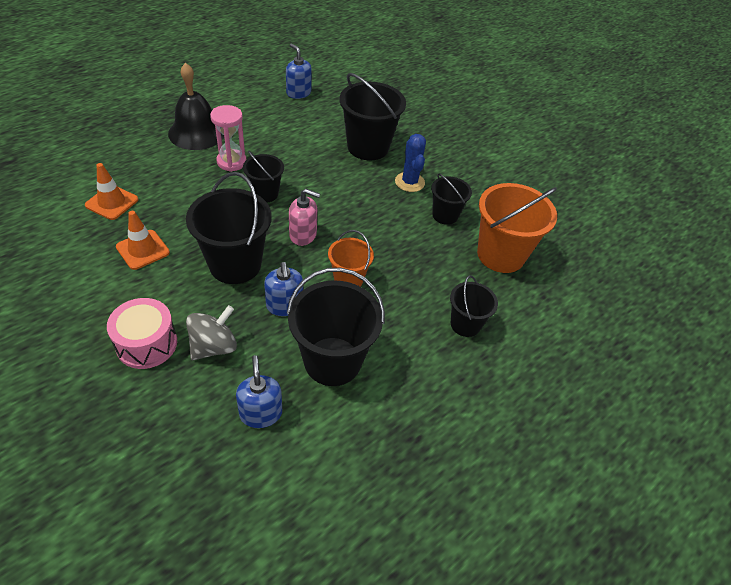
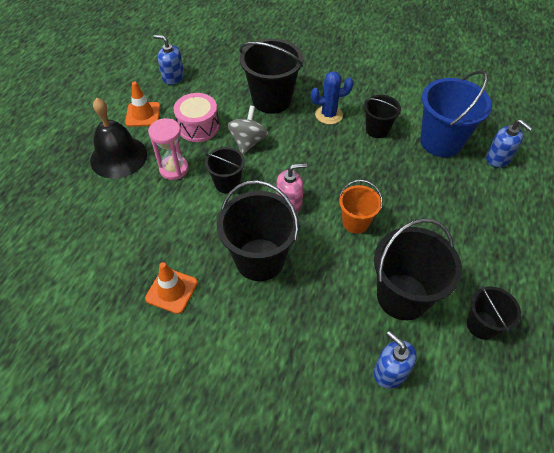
camera: 25 degrees left, 5 degrees up
(112, 202) = (103, 262): orange traffic cone -> orange traffic cone (143, 114)
(147, 343) = (252, 371): pink drum -> pink drum (198, 127)
(214, 346) = (306, 340): grey spinning top -> grey spinning top (248, 142)
(284, 305) = (328, 272): blue soap dispenser -> blue soap dispenser (498, 158)
(409, 182) = (328, 115): blue cactus -> blue cactus turned 60 degrees counterclockwise
(465, 324) = (464, 211): black bucket -> black bucket (482, 325)
(500, 255) = (441, 141): orange bucket -> blue bucket

